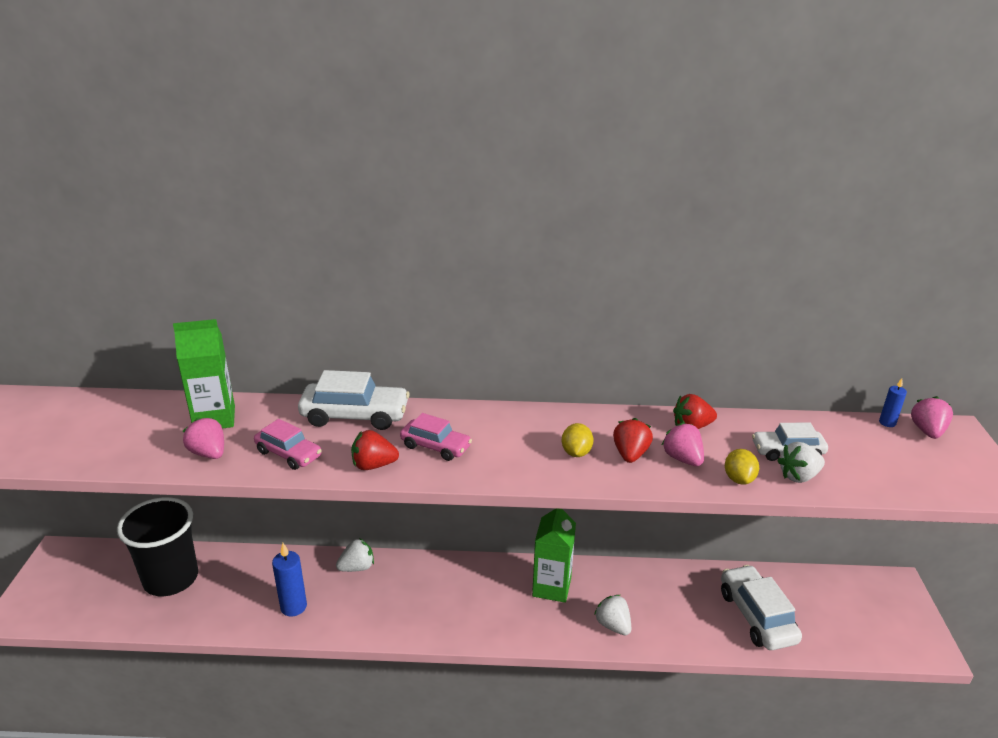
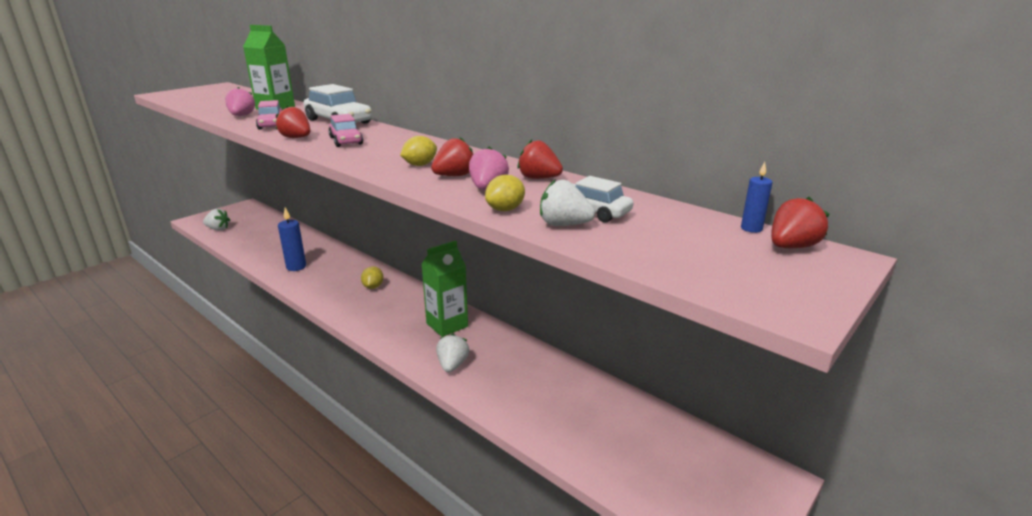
camera: 40 degrees right, 5 degrees down
(171, 579) = (268, 232): black cup -> none
(357, 567) = (354, 264): white strawberry -> white strawberry (218, 229)
(421, 584) = (373, 287): none -> yellow lemon
(756, 616) = (577, 421): white car -> none
(927, 431) = (792, 247): pink strawberry -> red strawberry

